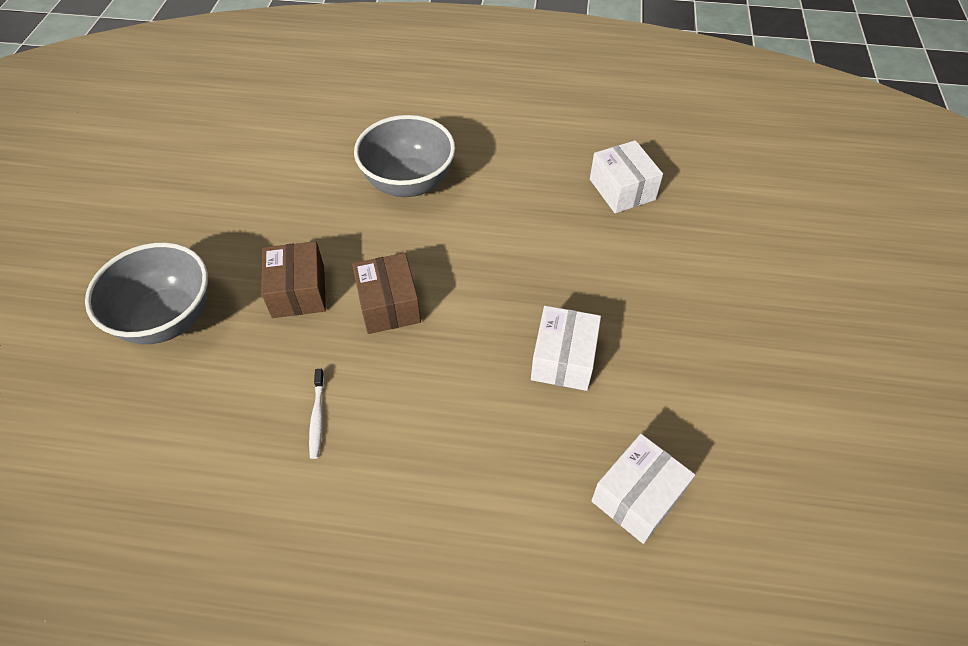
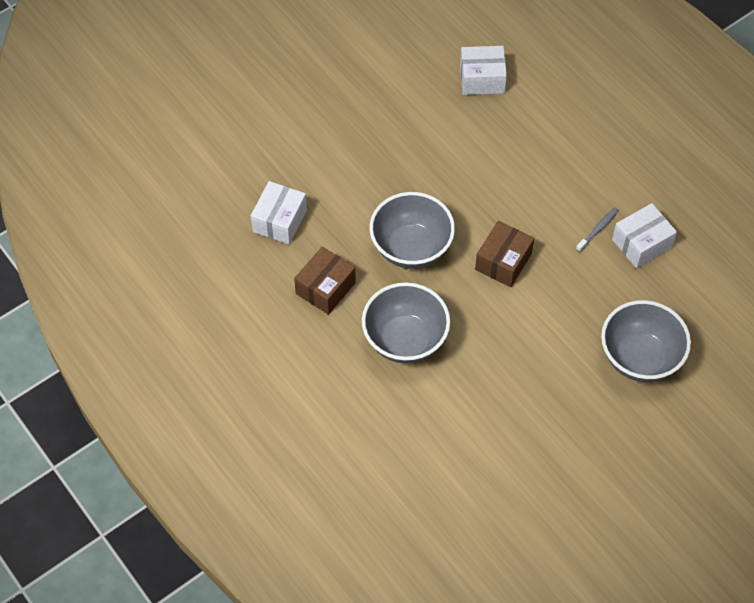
camera: 135 degrees left, 5 degrees up
(298, 291) = (548, 314): brown box -> brown box (325, 288)
(317, 417) = (598, 229): white toothbrush -> grey toothbrush
(487, 251) = (411, 248): none -> grey bowl
(563, 359) = (442, 157): white box -> white box (641, 244)

